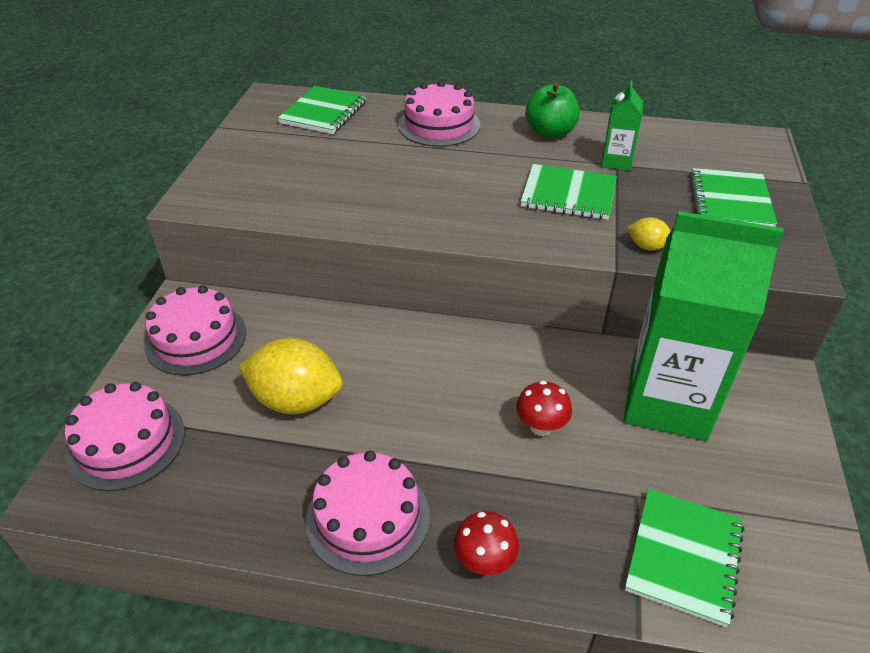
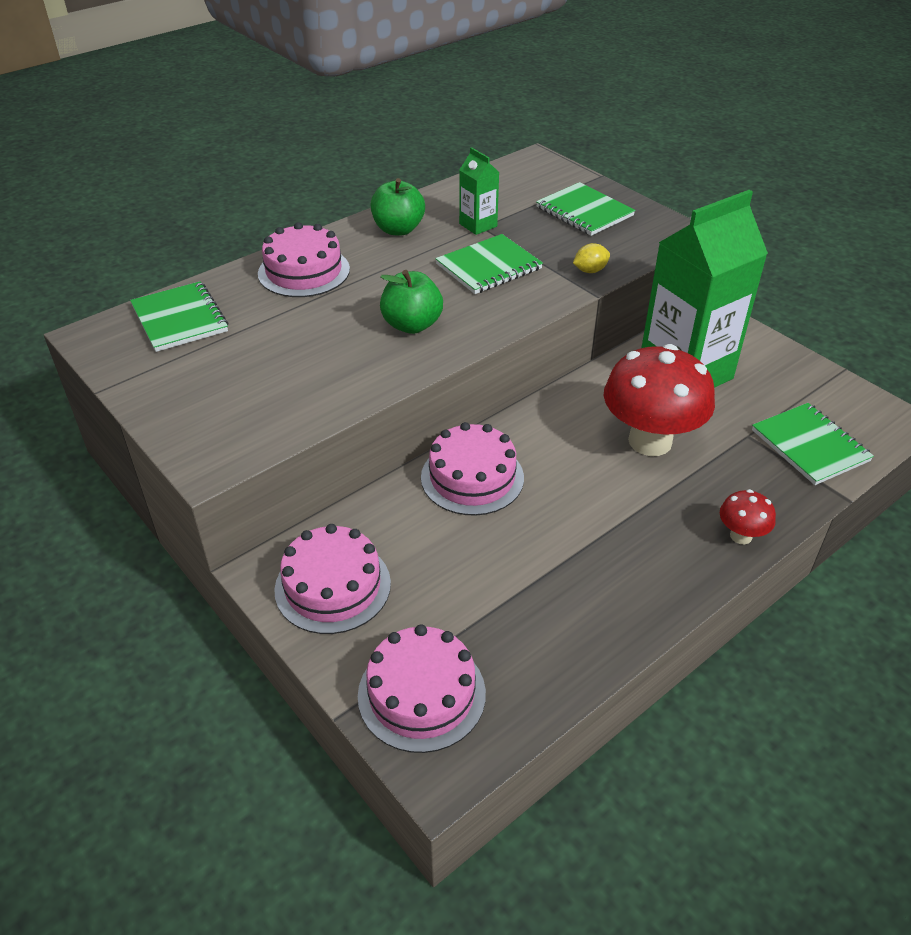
camera: 50 degrees left, 0 degrees up
(296, 400) = (487, 556): yellow lemon -> none
(368, 517) = (651, 575): pink cake -> pink cake (472, 477)
(441, 199) = (412, 325): none -> green apple
(541, 427) = (650, 441): red mushroom -> red mushroom, size x2.19

